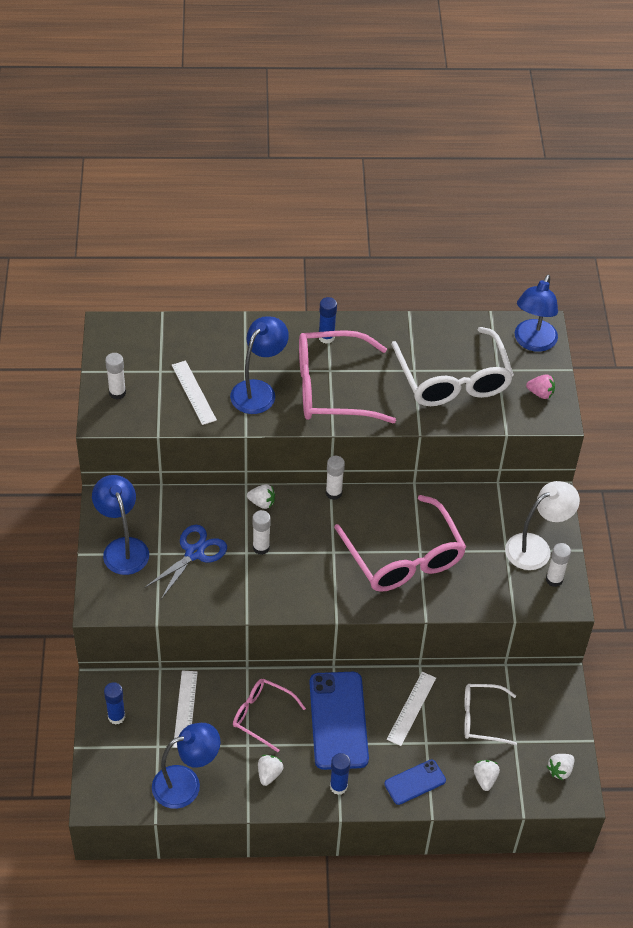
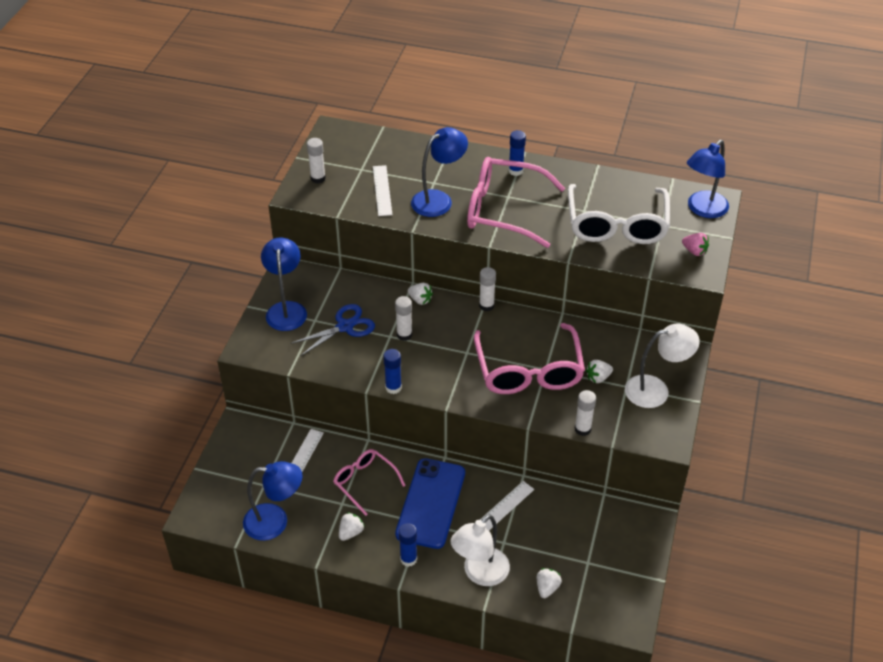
camera: 20 degrees right, 5 degrees down
(116, 716) = (240, 452): blue glue stick -> blue glue stick (393, 387)
(415, 782) = (480, 573): blue phone -> white lamp
(481, 718) = (563, 534): white glasses -> none
(554, 579) = (663, 421): white glue stick -> white glue stick (582, 429)
(560, 770) = (622, 599): white strawberry -> white strawberry (598, 378)

